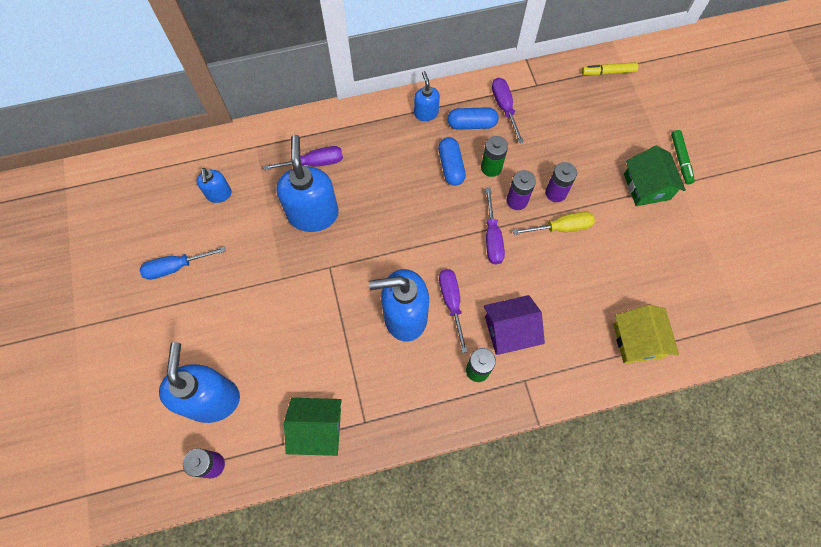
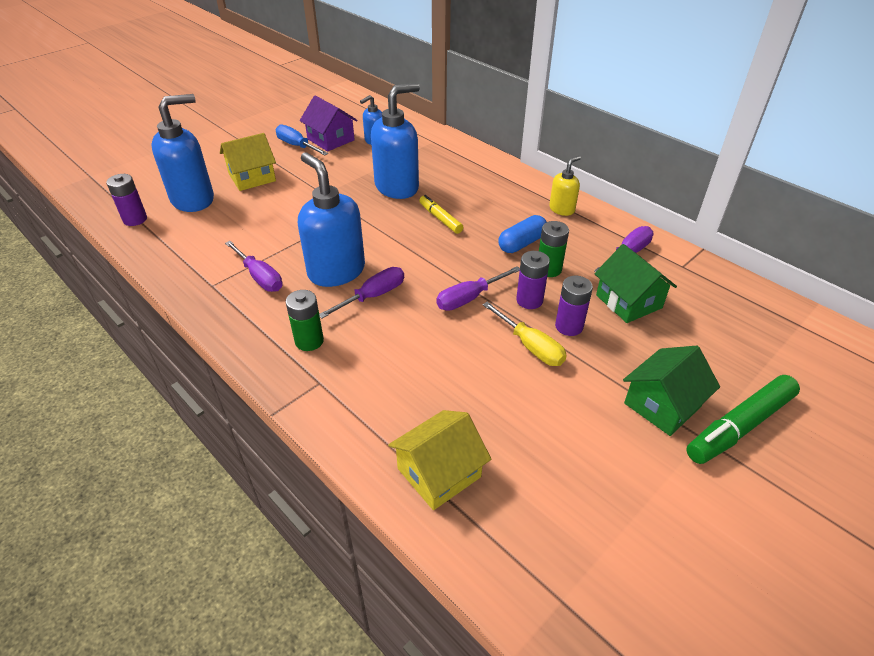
camera: 60 degrees right, 25 degrees down
(208, 331) = (252, 177): none -> yellow house
(314, 163) = (446, 171): purple screwdriver -> purple screwdriver (259, 277)
(317, 429) = (192, 261): green house -> green house (628, 301)
(426, 113) = (562, 209): blue soap dispenser -> yellow soap dispenser
(471, 124) = (583, 240): blue capsule -> none
(510, 331) = (371, 349): purple house -> purple house (331, 139)
(608, 72) = (773, 314): yellow marker -> yellow marker (440, 218)
(680, 159) = (739, 426): green marker -> green marker, size x1.67

